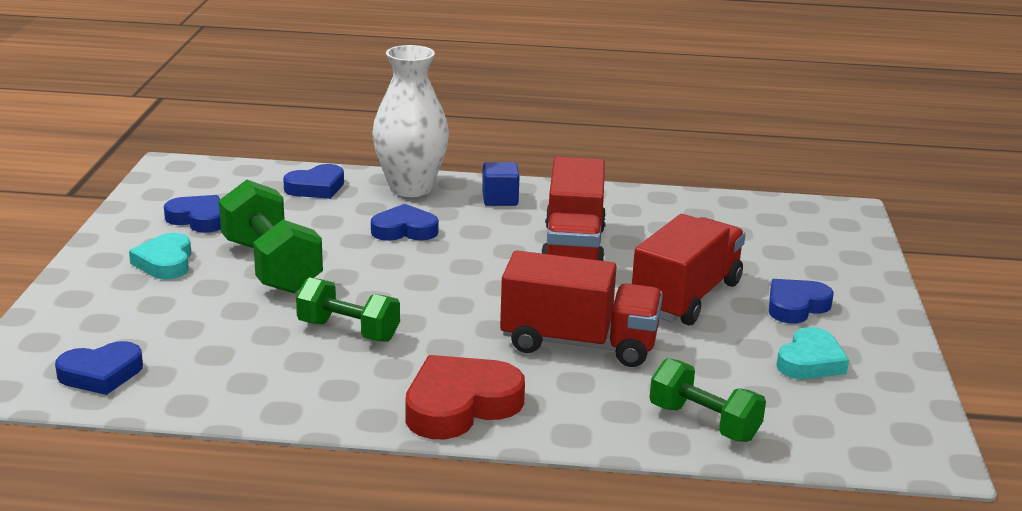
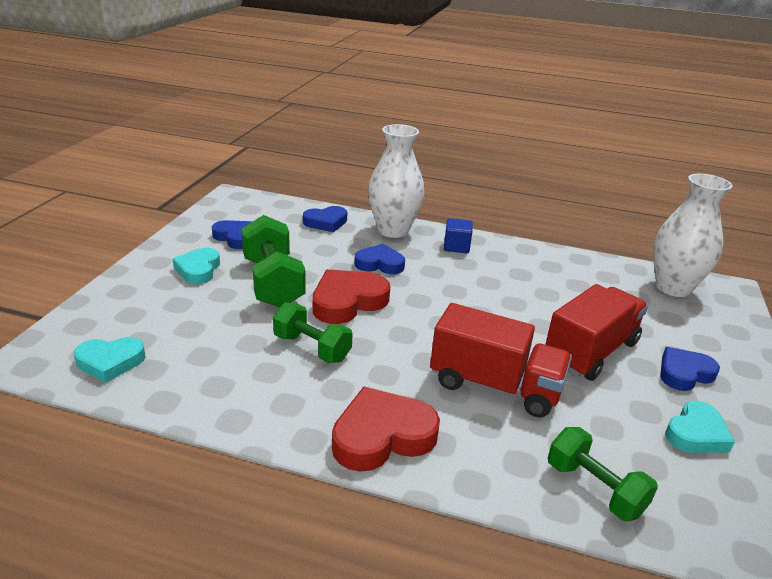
camera: 10 degrees right, 5 degrees up
(101, 374) = (110, 362): blue heart -> turquoise heart
(376, 277) = (348, 301): none -> red heart
(573, 248) = (505, 295): red truck -> none
(779, 218) = (673, 288): none -> white vase

